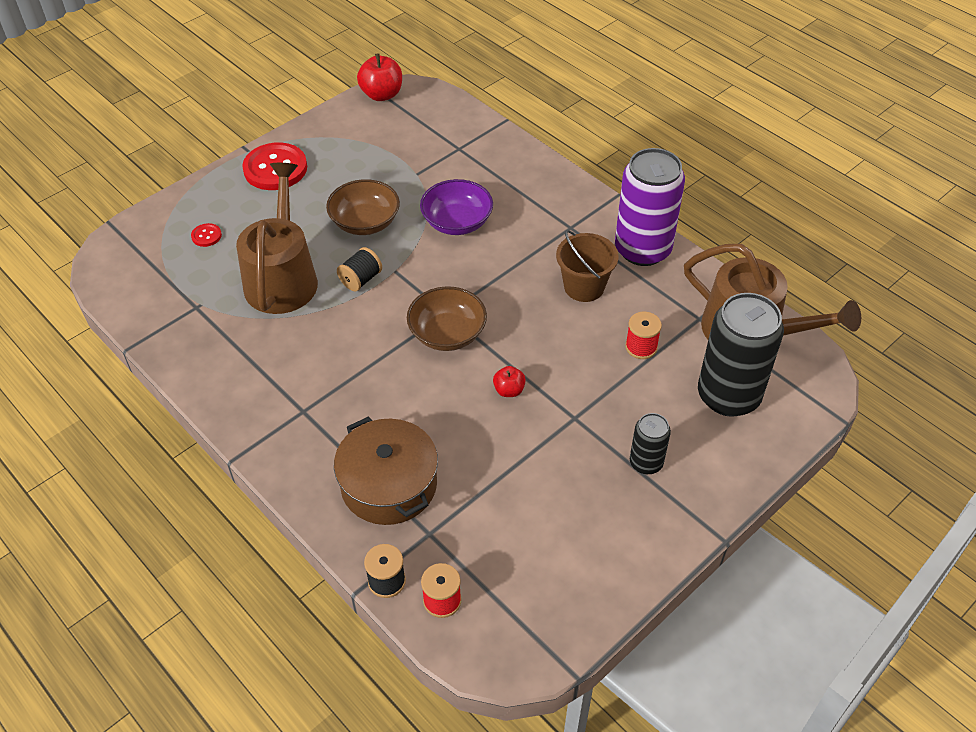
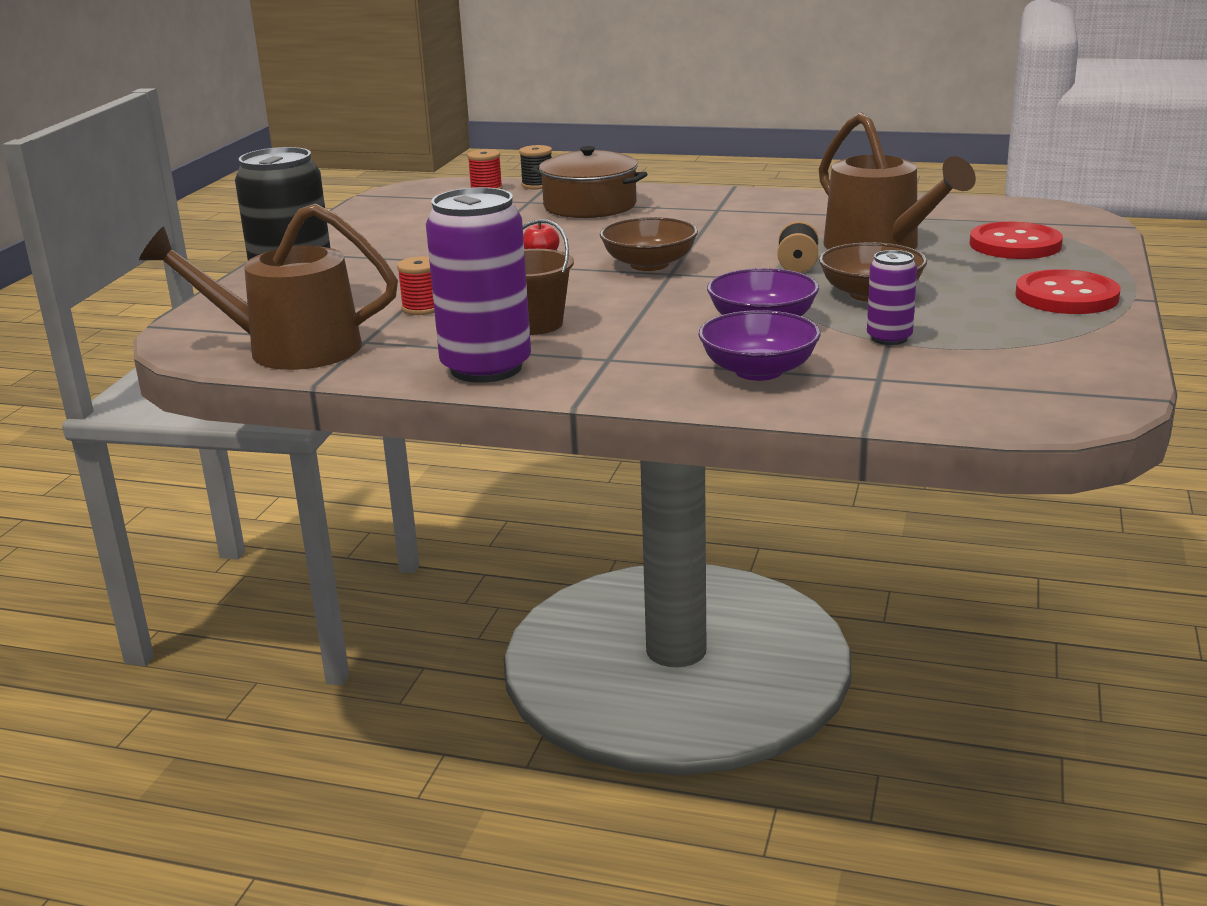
camera: 150 degrees right, 25 degrees down
(206, 236) = (1015, 245): red button -> red button, size x2.26
(382, 94) = (1108, 394): red apple -> none
(412, 176) = (889, 338): none -> purple can
(506, 180) = (758, 371): none -> purple bowl
(646, 463) = (364, 260): black can -> none

